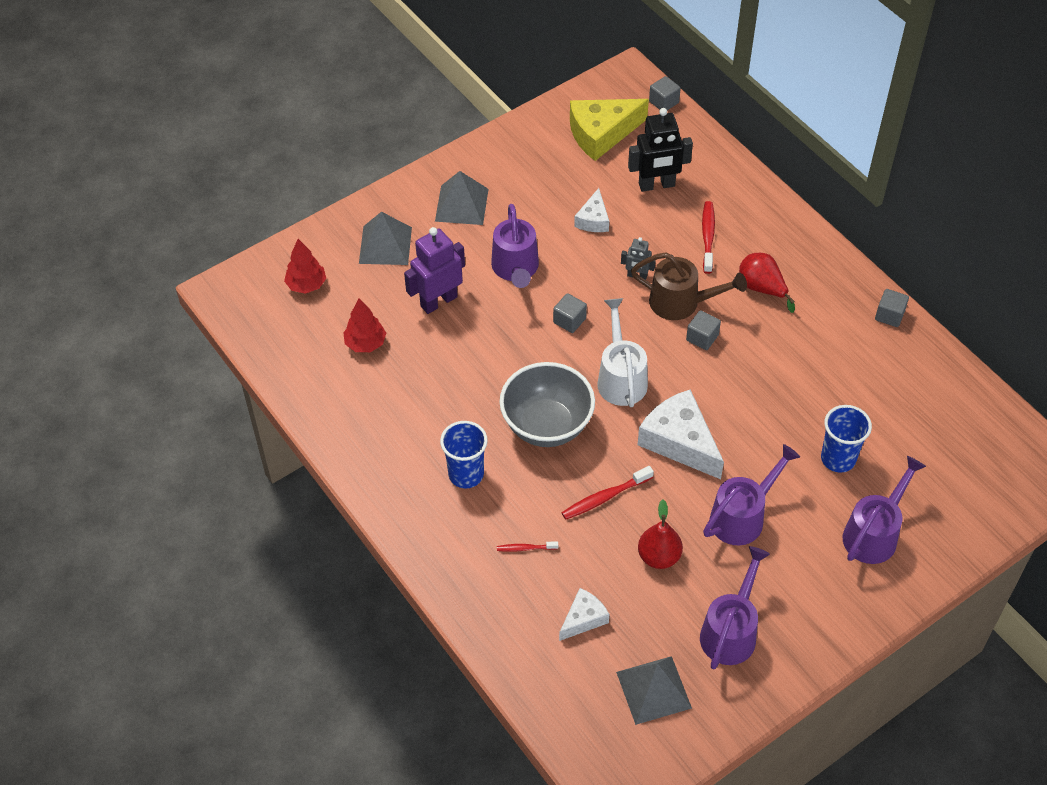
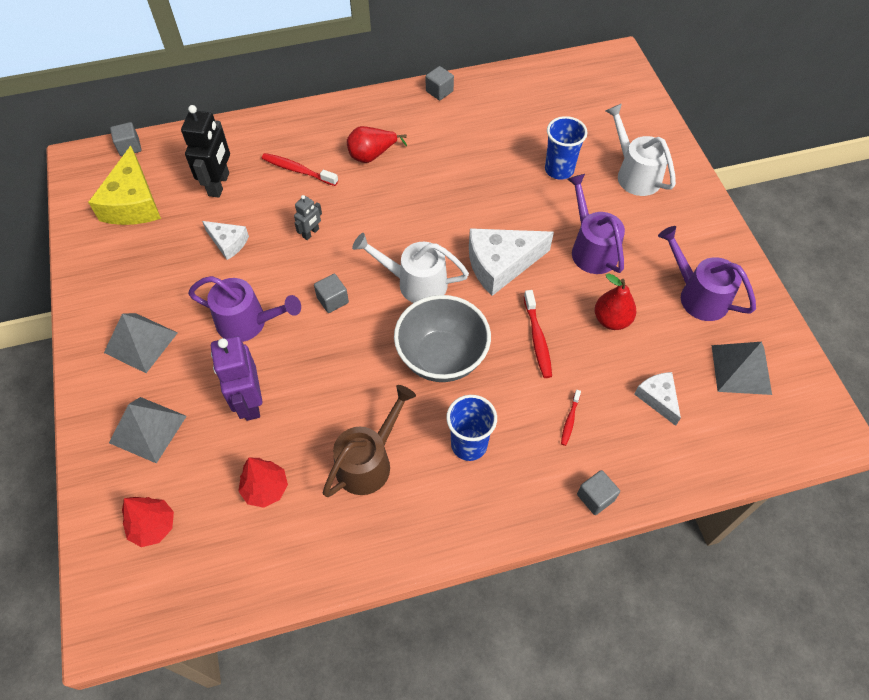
camera: 70 degrees left, 5 degrees up
(682, 303) = (357, 212): brown watering can -> brown watering can (369, 461)
(702, 338) = (401, 211): grey cube -> grey cube (595, 497)
(874, 533) = (634, 173): purple watering can -> white watering can

